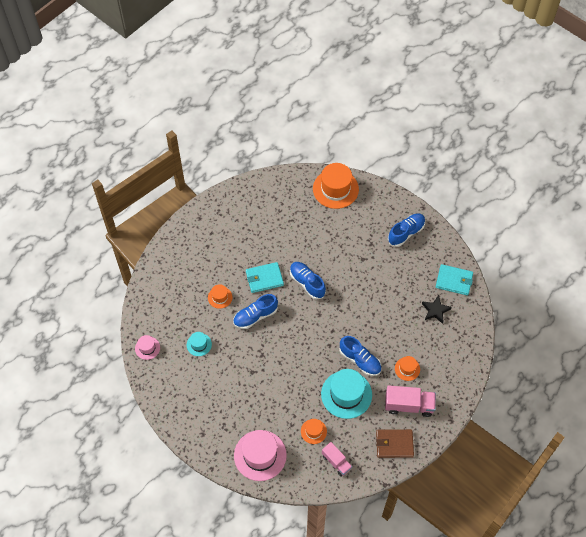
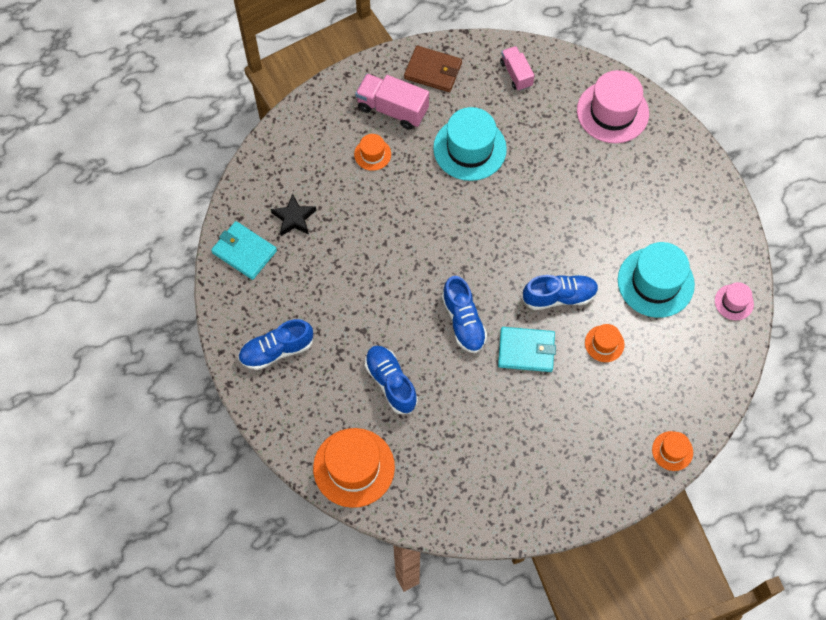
camera: 160 degrees left, 5 degrees up
(199, 344) = (655, 282): turquoise hat -> turquoise hat, size x1.98
(313, 431) = (531, 118): orange hat -> orange hat (672, 451)
(360, 360) = (432, 186): blue shoe -> blue shoe (391, 383)

